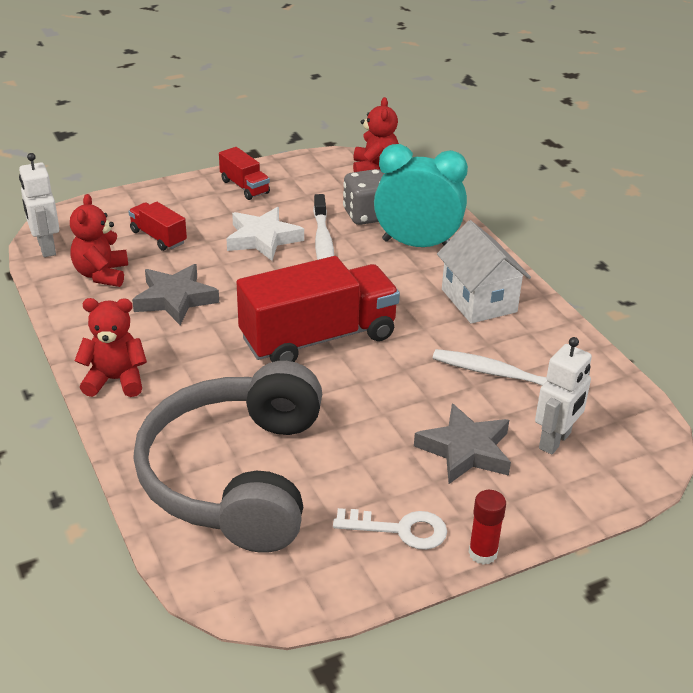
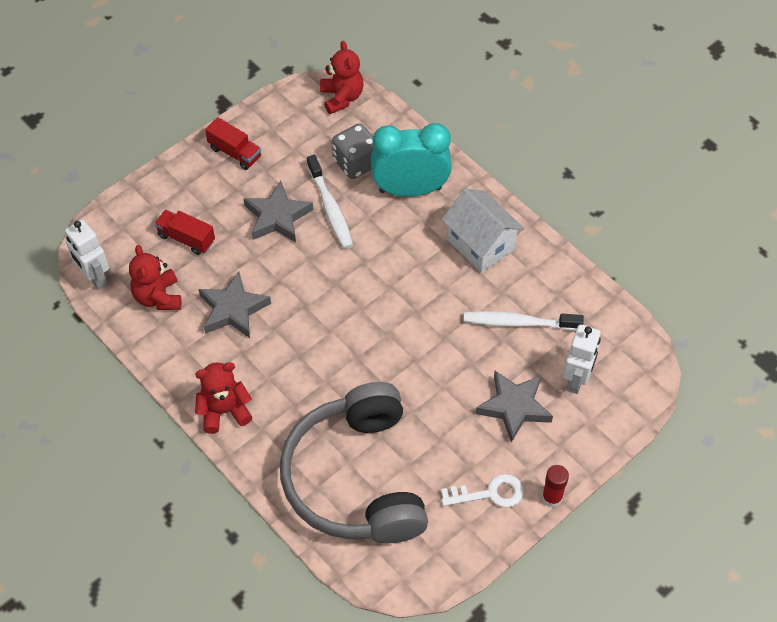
camera: 15 degrees left, 20 degrees up
(263, 239) = (277, 217): white star -> grey star
(318, 338) = (366, 322): red truck -> none

